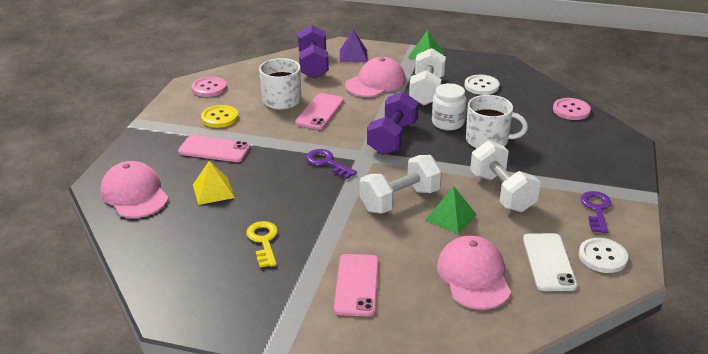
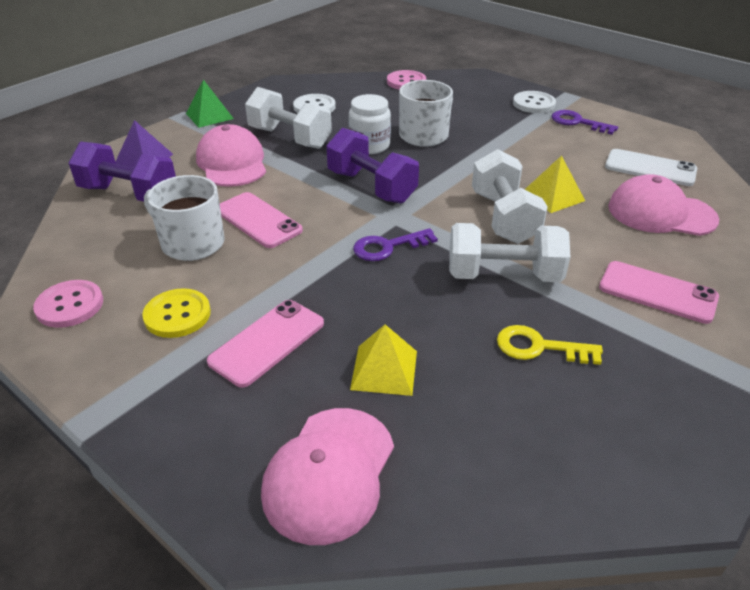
camera: 65 degrees left, 5 degrees up
(134, 194) = (329, 473): pink cap -> pink cap turned 60 degrees counterclockwise
(451, 217) = (553, 196): green pyramid -> yellow pyramid
(502, 192) = (524, 156): white dumbbell -> white dumbbell (503, 275)
(602, 257) = (650, 142): white button -> white button (533, 104)

